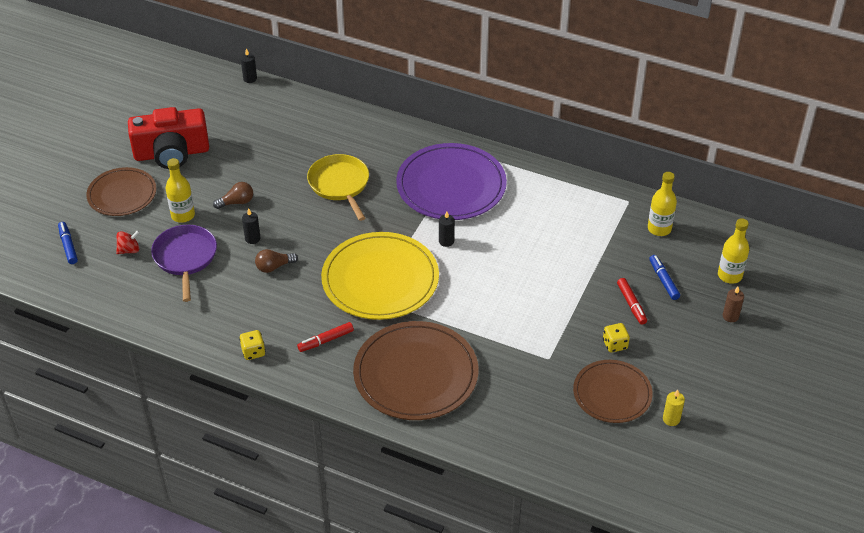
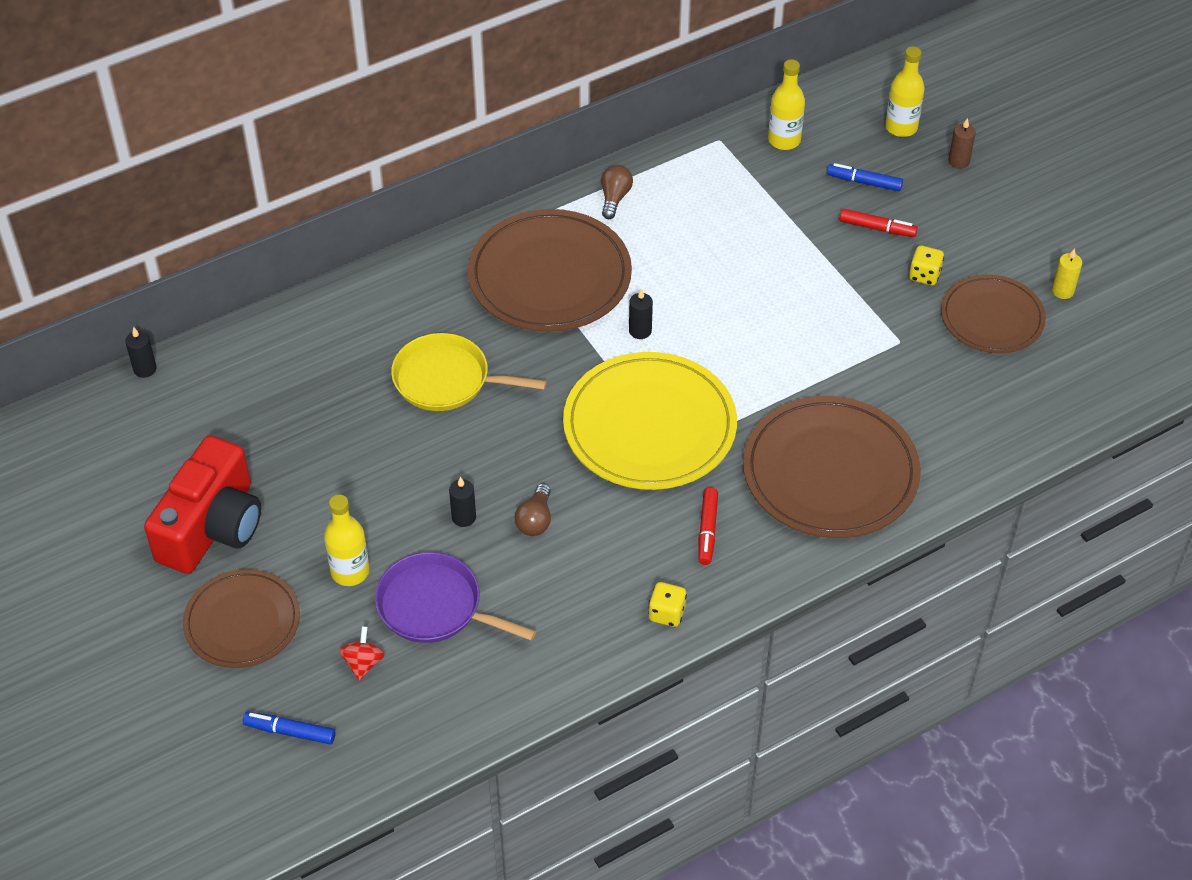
camera: 55 degrees left, 5 degrees up
(237, 202) = (379, 501): brown light bulb -> brown light bulb (614, 198)
(451, 185) = (549, 276): purple plate -> brown plate

